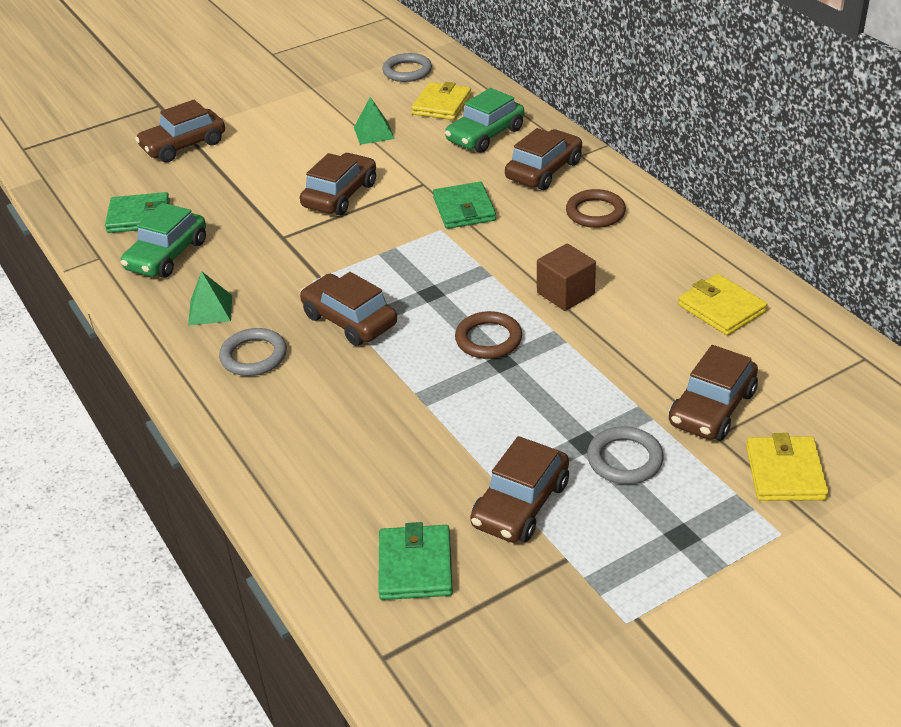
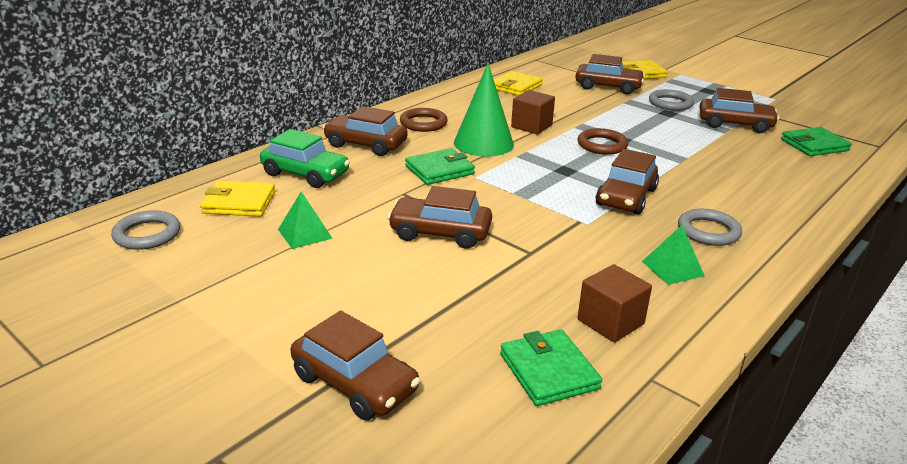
camera: 110 degrees left, 10 degrees down
(167, 255) = (610, 322): green car -> brown cube
(523, 247) = (483, 143): none -> green cone

